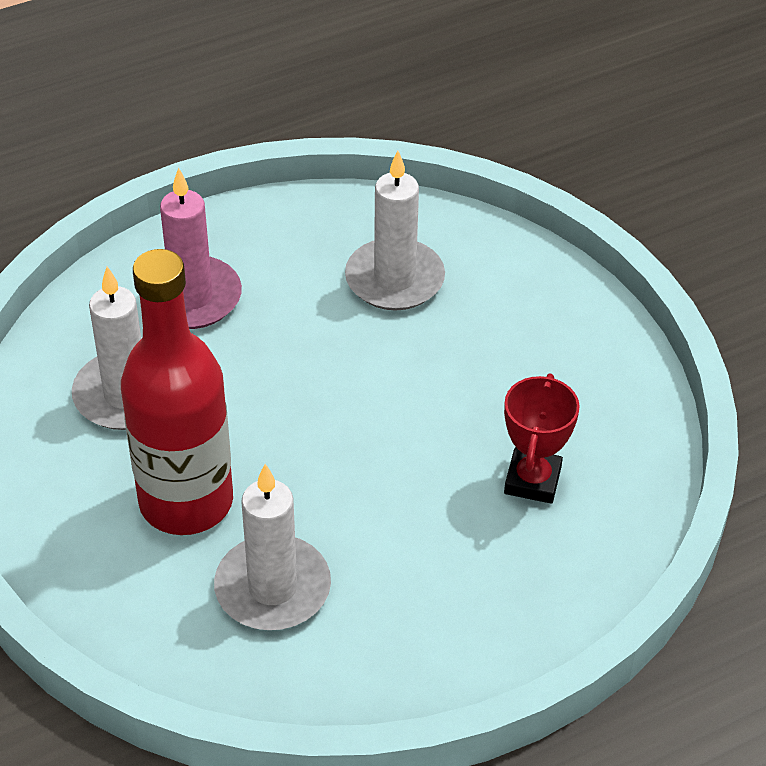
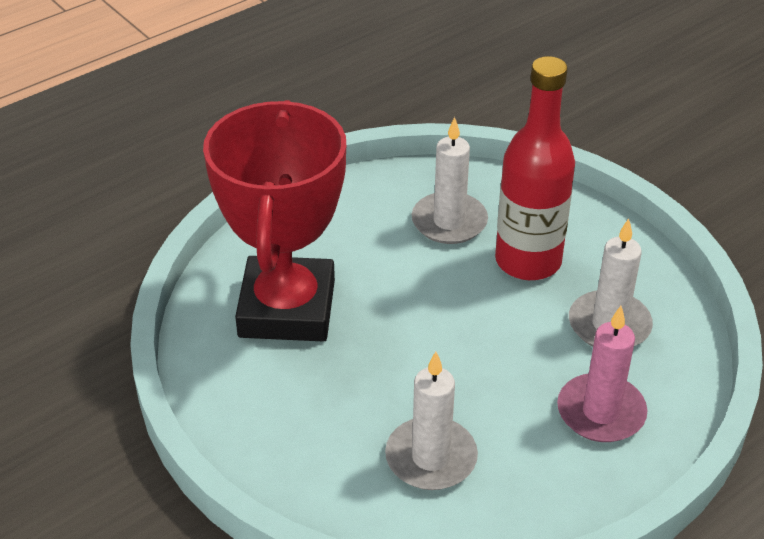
camera: 170 degrees right, 5 degrees down
(532, 480) = (287, 308): red trophy -> red trophy, size x2.40

